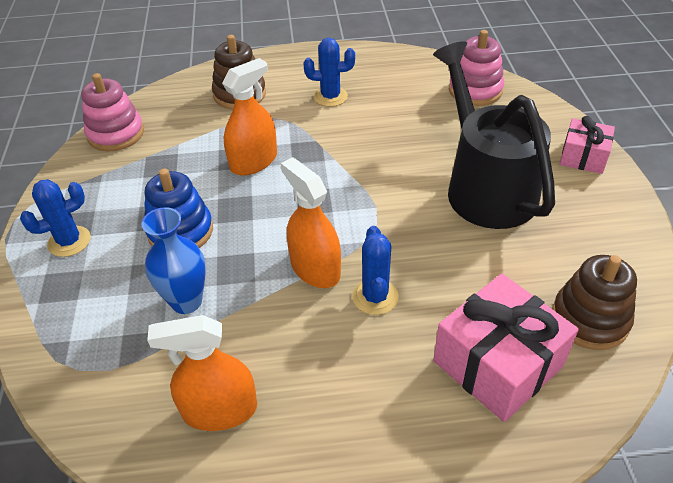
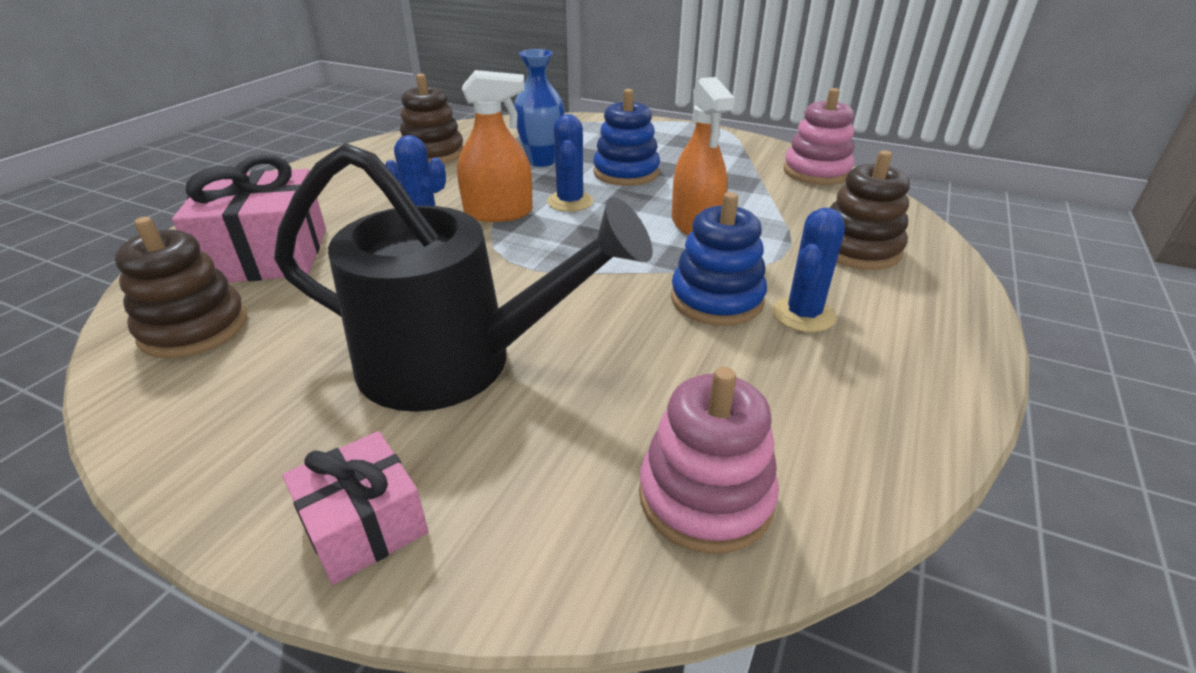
camera: 120 degrees right, 10 degrees down
(69, 241) = (666, 137): blue cactus -> blue cactus (570, 202)
(220, 410) = (433, 154): orange spray bottle -> brown stacking toy
(342, 125) = (716, 299): none -> blue stacking toy

